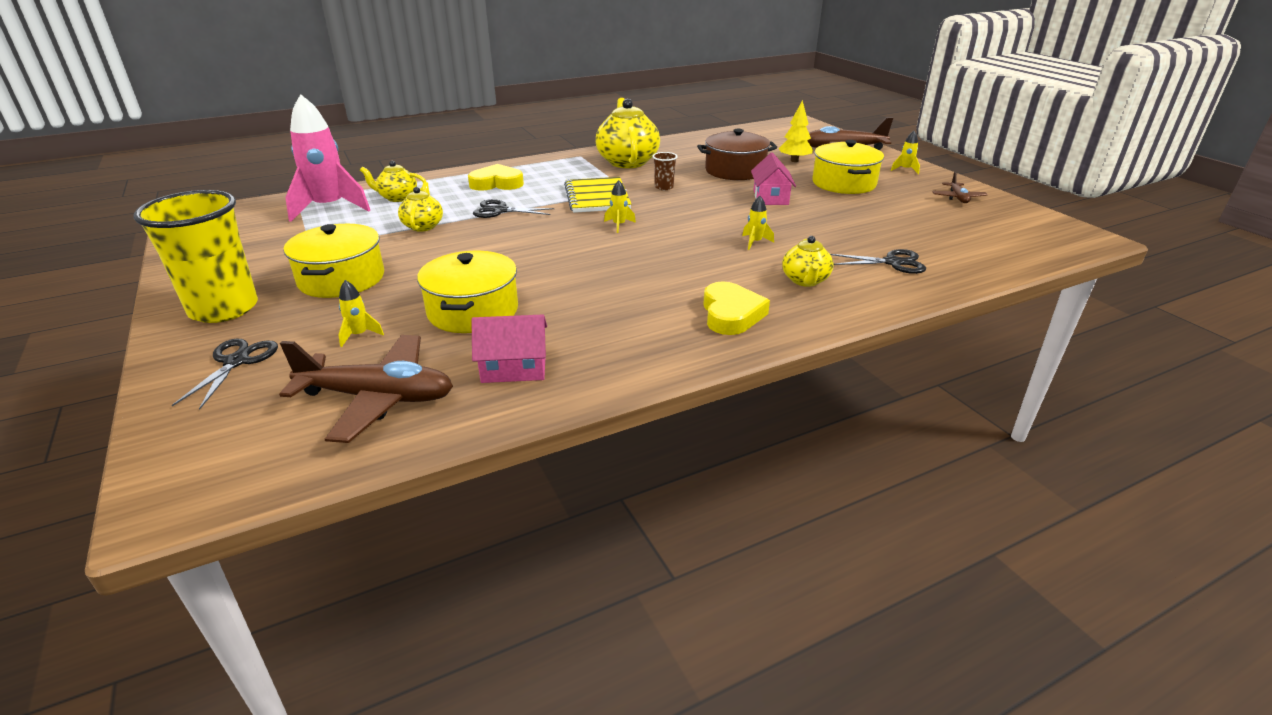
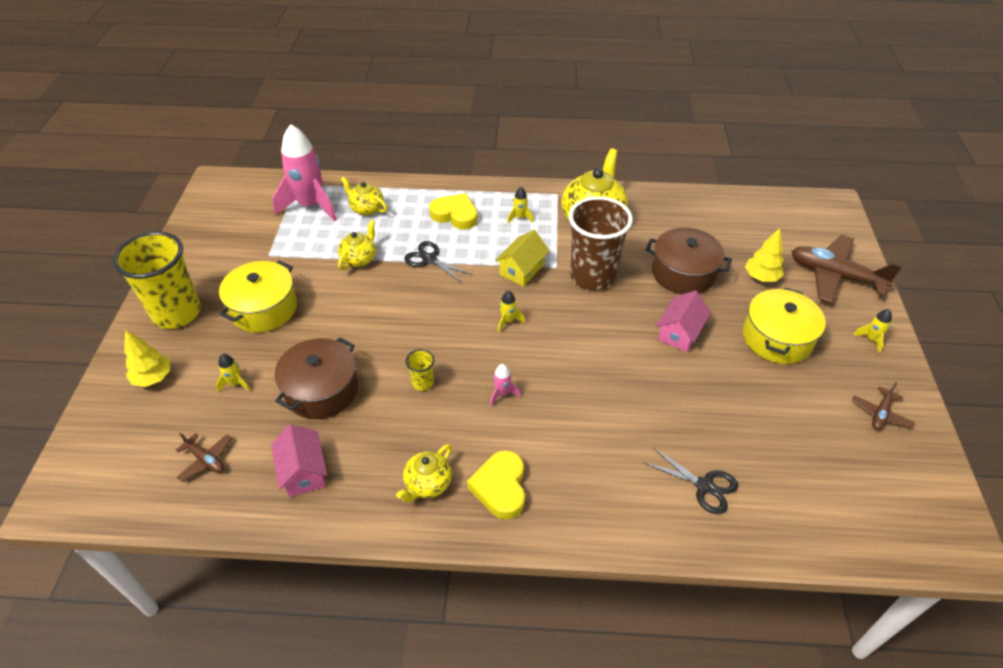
camera: 30 degrees right, 15 degrees up
(236, 361) = (153, 378): black scissors -> yellow tree
(378, 398) = (206, 460): brown plane -> brown plane, size x0.49
(473, 311) = (321, 390): yellow pot -> brown pot
(514, 368) = (303, 472): pink house -> pink house turned 45 degrees clockwise
(579, 278) = (423, 383): none -> yellow cup
(597, 197) = (521, 269): yellow notebook -> yellow house
(664, 187) = (592, 276): brown cup -> brown cup, size x2.41
(664, 263) = (502, 394): none -> pink rocket
(731, 314) = (500, 487): yellow heart -> yellow heart turned 150 degrees clockwise
(755, 242) = (603, 398): yellow rocket -> yellow rocket (520, 217)
(805, 281) = (600, 473): yellow teapot -> yellow teapot (427, 484)

